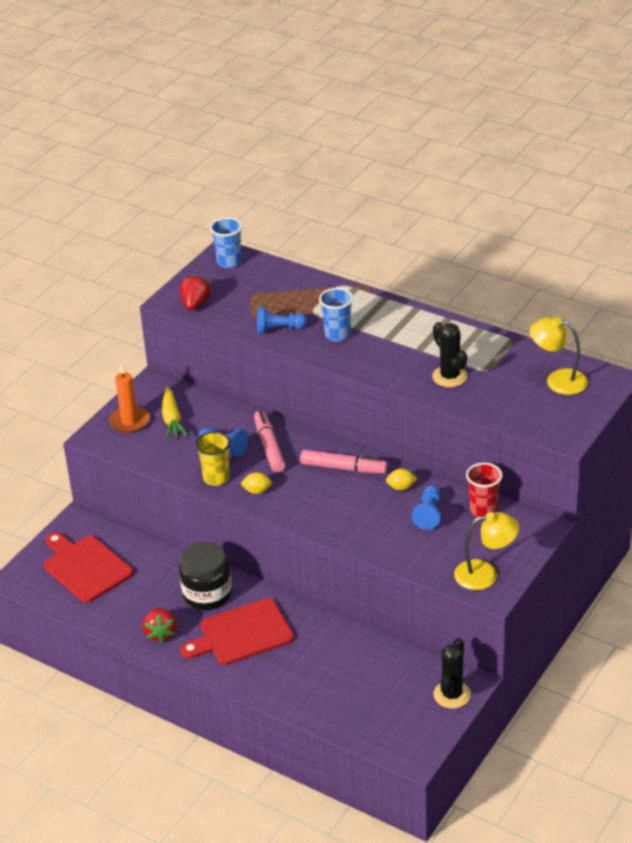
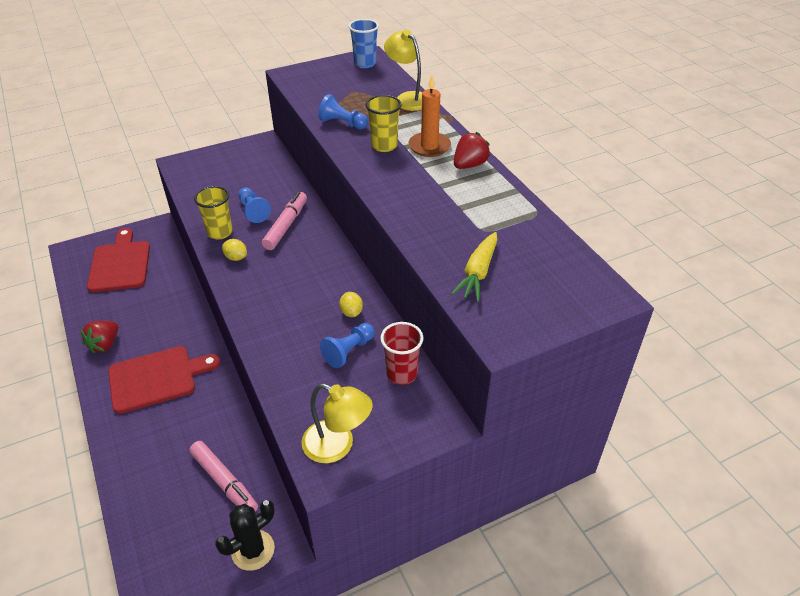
camera: 30 degrees right, 5 degrees up
(129, 421) = (214, 162): orange candle -> orange candle (429, 146)
(172, 420) = (243, 174): yellow carrot -> yellow carrot (478, 273)
(195, 304) = (304, 83): red strawberry -> red strawberry (469, 165)
(207, 594) = (171, 329): black jar -> none
(242, 633) = (157, 378): red cutting board -> red cutting board turned 150 degrees clockwise
(337, 335) = (384, 146): blue cup -> yellow cup
(343, 468) = (323, 271): pink marker -> pink marker (224, 482)
(401, 487) = (351, 312): yellow lemon -> yellow lemon turned 45 degrees clockwise
(449, 376) = (442, 221): black cactus -> none
(558, 380) = (548, 272): yellow lamp -> yellow lamp (408, 98)

